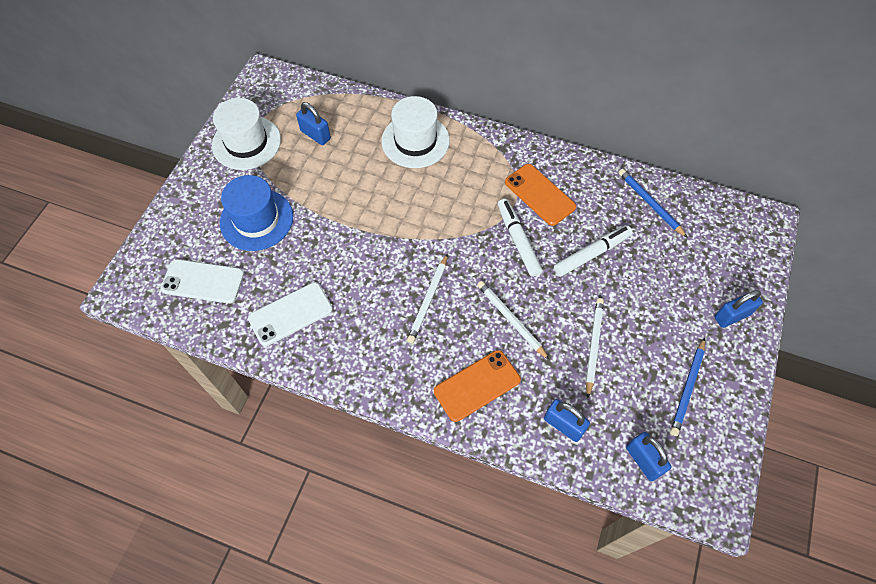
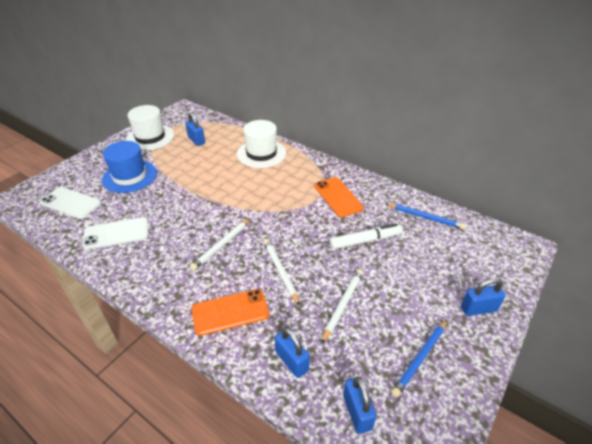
camera: 15 degrees right, 20 degrees down
(518, 240) = (309, 221): white marker -> none
(650, 203) = (425, 217): blue pencil -> blue pencil turned 135 degrees clockwise

